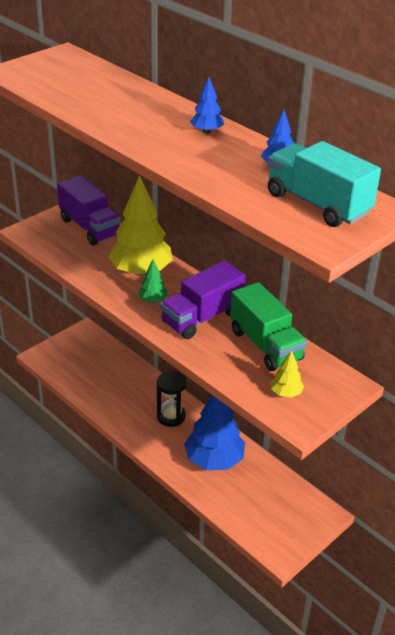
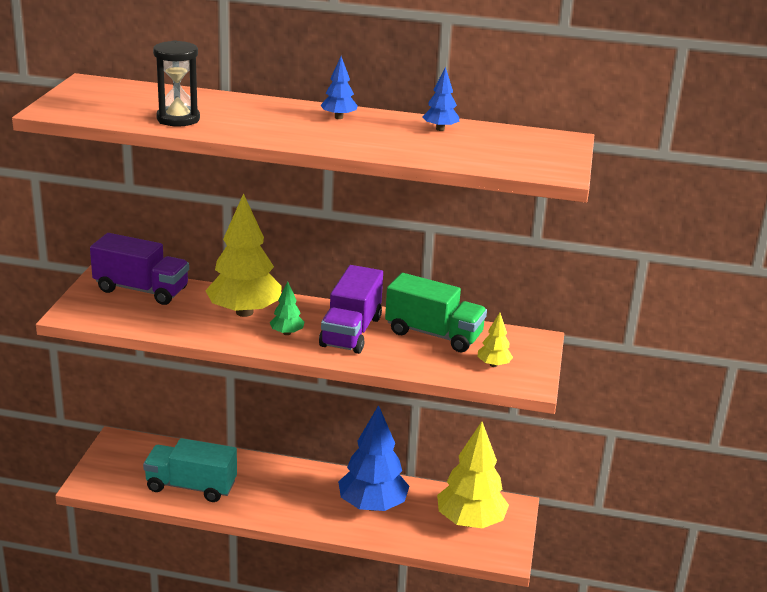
camera: 35 degrees left, 10 degrees down
(171, 416) = (292, 484): black hourglass -> black hourglass (178, 119)
(277, 509) = (470, 521): none -> yellow tree
(317, 204) = (512, 148): turquoise truck -> turquoise truck (191, 486)

